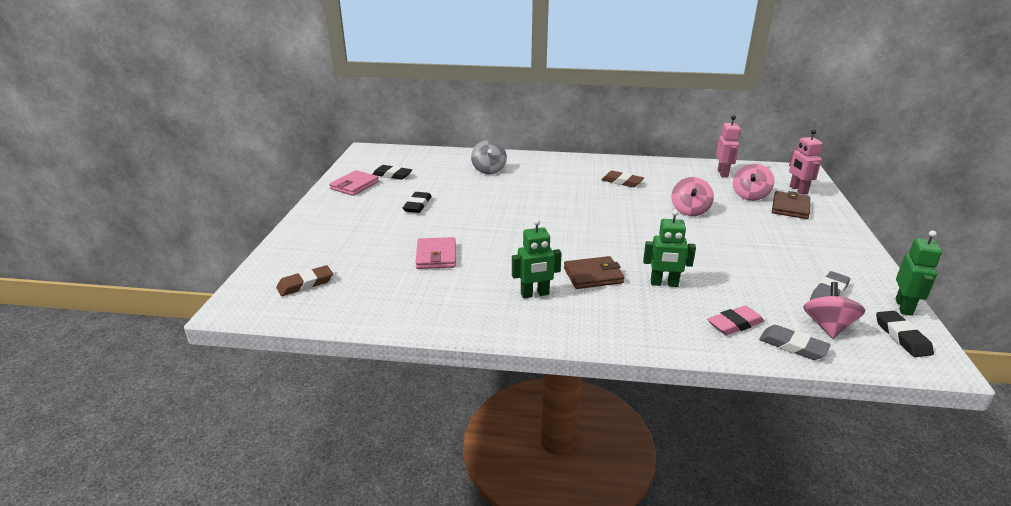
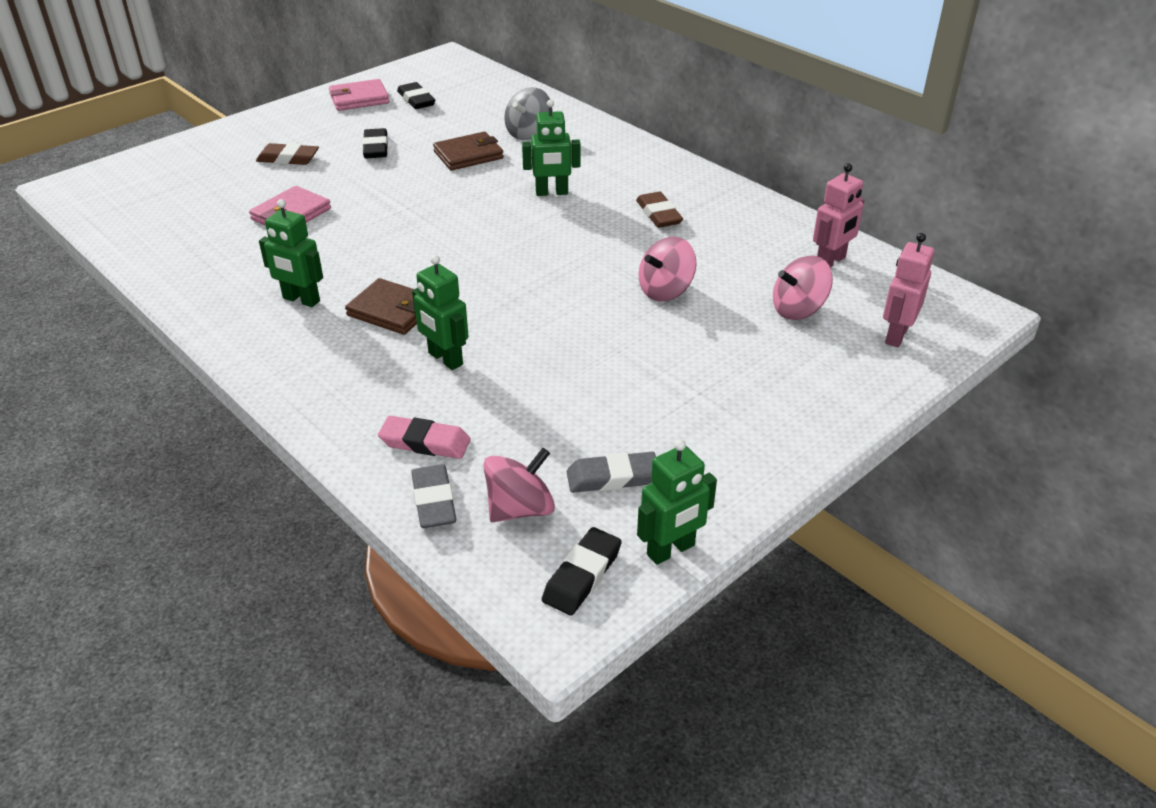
camera: 40 degrees right, 10 degrees up
(305, 284) = (145, 190): brown eraser -> brown eraser (288, 158)
(417, 205) = (376, 148): black eraser -> black eraser turned 60 degrees counterclockwise
(556, 191) = (552, 193): none -> green robot
(790, 207) = (821, 353): brown wallet -> brown wallet (468, 155)

